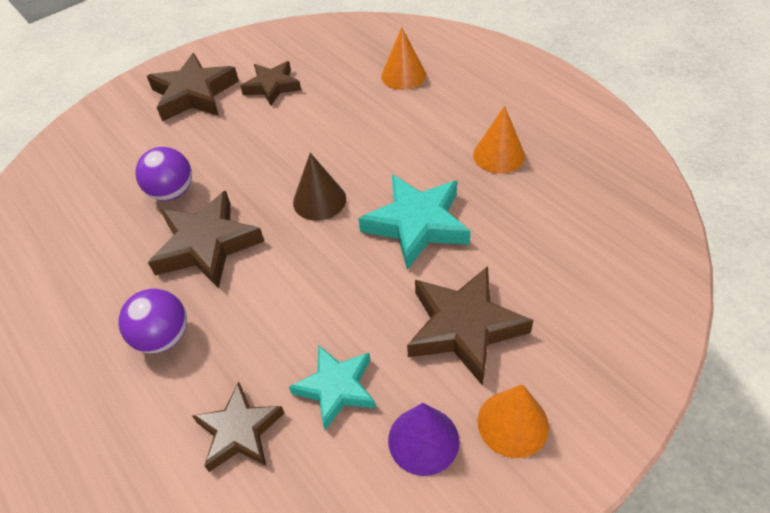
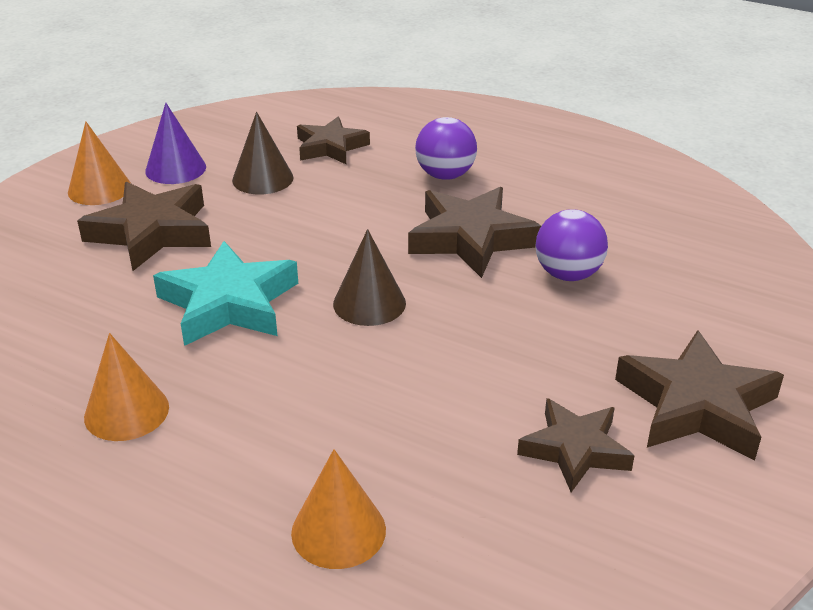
camera: 155 degrees right, 15 degrees down
(336, 388) = (262, 178): turquoise star -> brown cone

